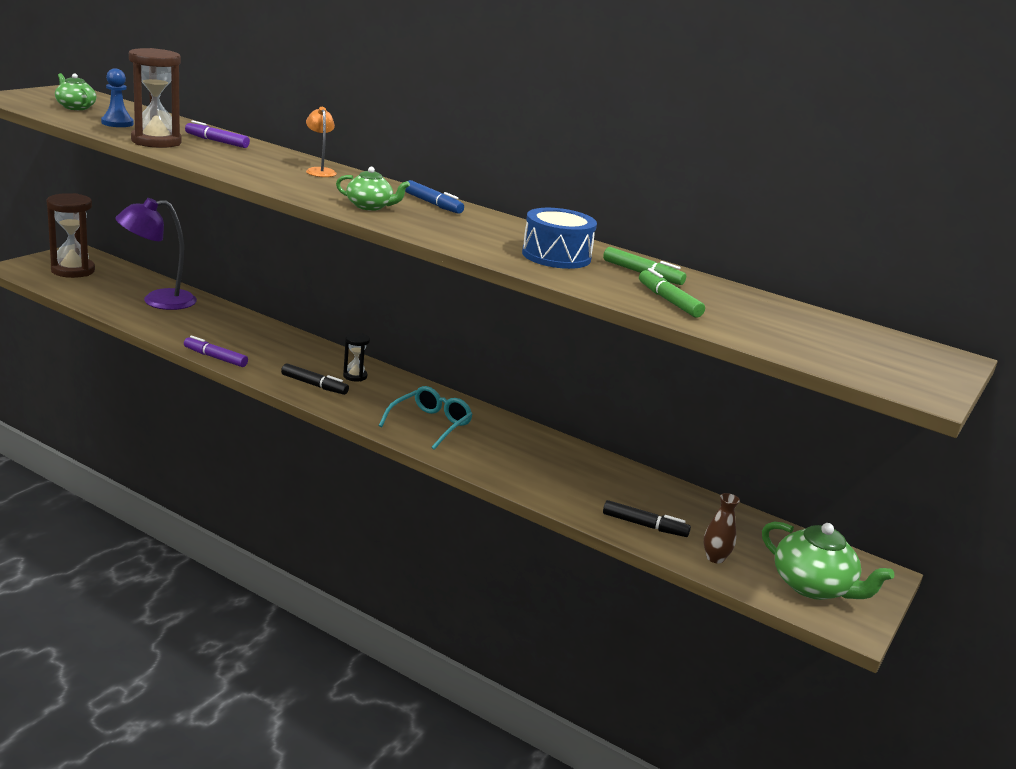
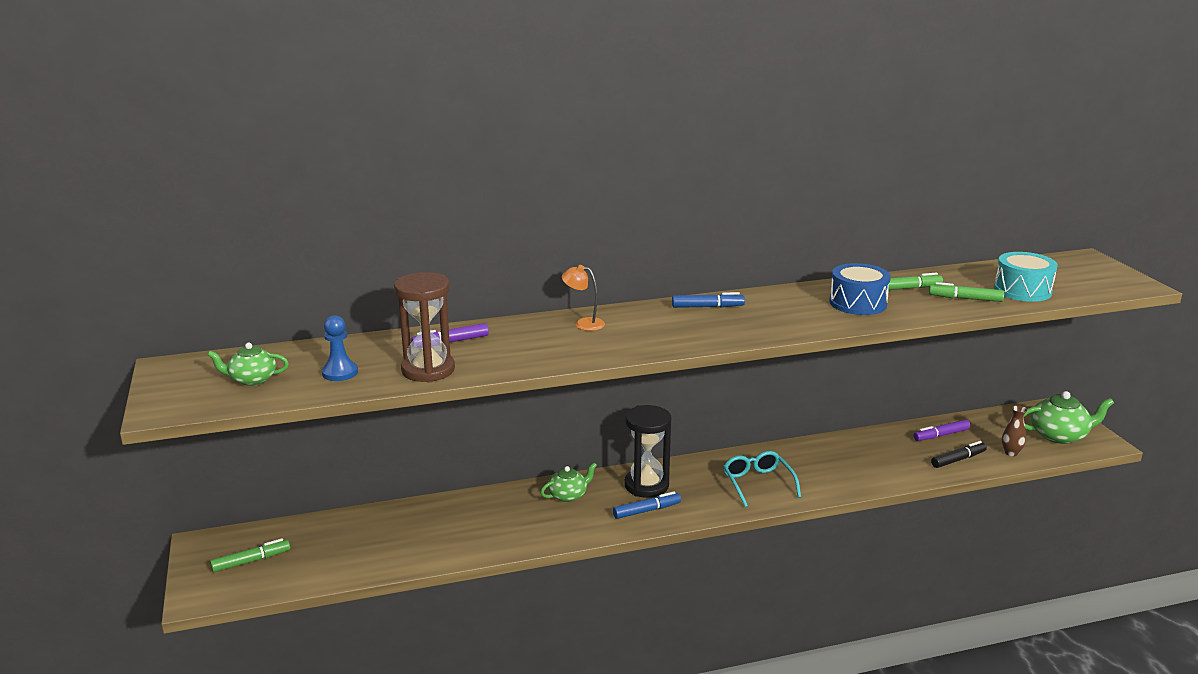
camera: 45 degrees left, 0 degrees up
(73, 270) = (251, 561): brown hourglass -> green marker
(158, 301) = (388, 533): purple lamp -> none
(215, 358) = (548, 542): purple marker -> purple marker (941, 435)
(314, 385) = (647, 511): black marker -> blue marker
(355, 376) = (646, 485): black hourglass -> black hourglass, size x1.97
(370, 206) = (700, 332): green teapot -> green teapot (568, 495)
(756, 327) = (1022, 290): none -> turquoise drum

